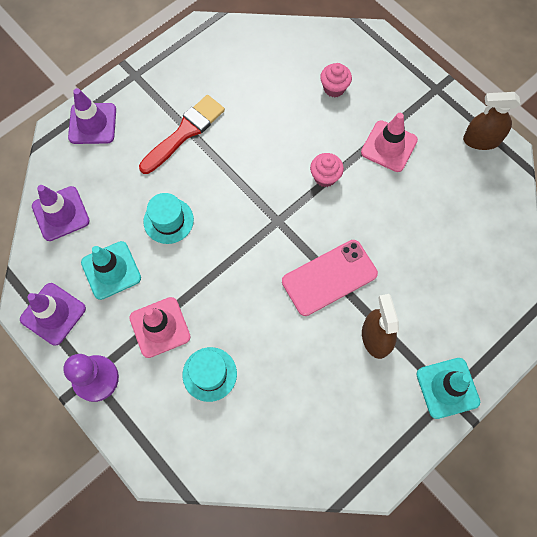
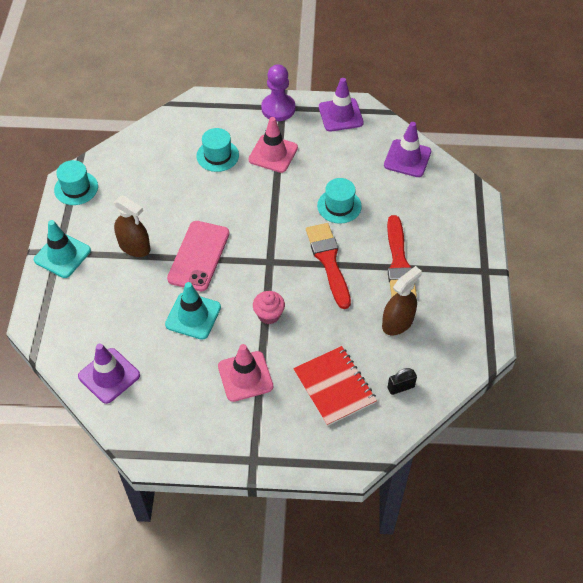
camera: 135 degrees right, 15 degrees down
(92, 123) = (464, 218): purple traffic cone -> purple traffic cone (109, 376)
(111, 270) = (337, 156): turquoise traffic cone -> turquoise traffic cone (193, 316)
(233, 180) = (328, 261): none -> red brush
(291, 52) = (401, 387): none -> black padlock
(334, 88) = (334, 387): pink cupcake -> red notebook
(375, 462) = (76, 188): none -> turquoise hat
(481, 140) = (176, 445): brown spray bottle -> brown spray bottle (397, 322)

